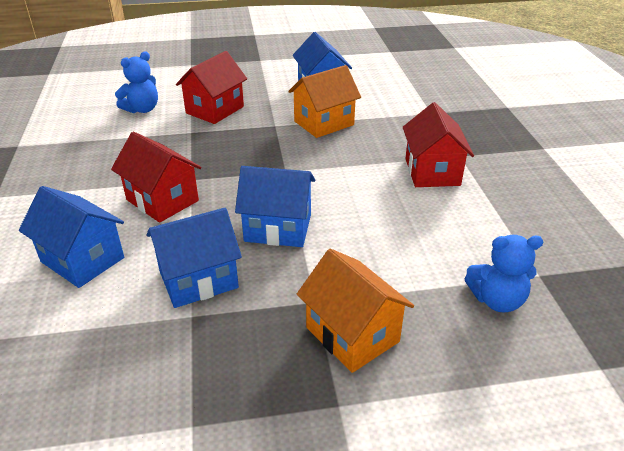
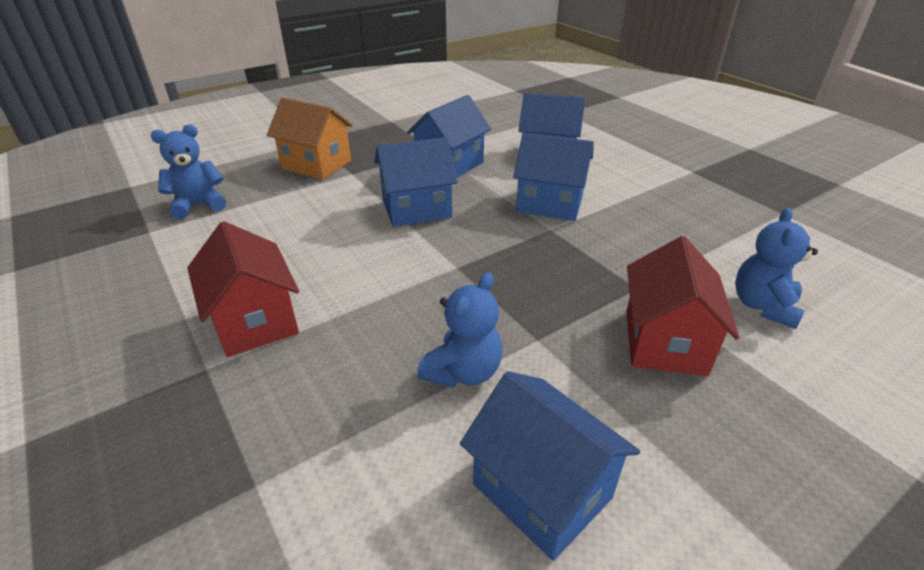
camera: 155 degrees right, 0 degrees up
(162, 200) = (549, 204): red house -> blue house
(324, 123) = (463, 371): orange house -> blue teddy bear

